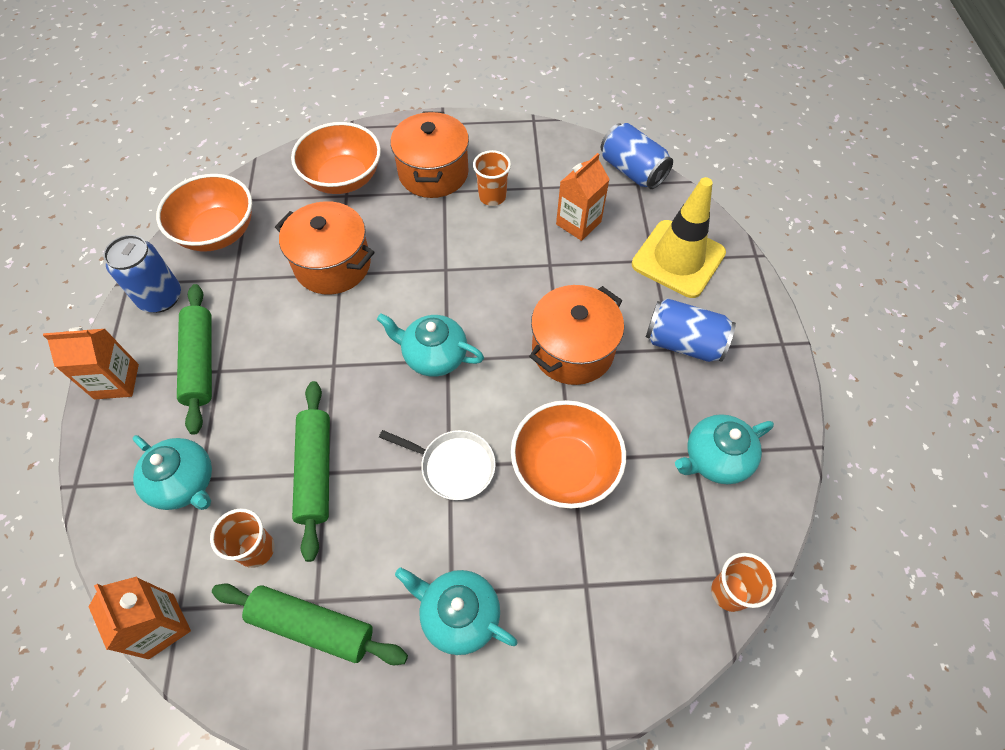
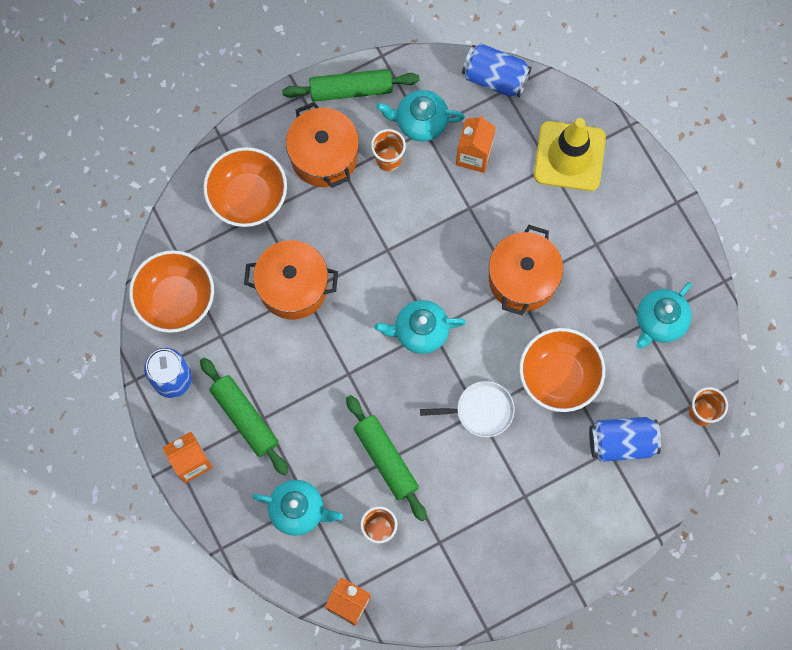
camera: 25 degrees left, 15 degrees up
(312, 626) = (446, 558): green rolling pin -> green rolling pin (351, 89)
(458, 614) = (536, 507): turquoise teapot -> turquoise teapot (420, 122)
(683, 343) = (603, 234): blue can -> blue can (621, 442)

